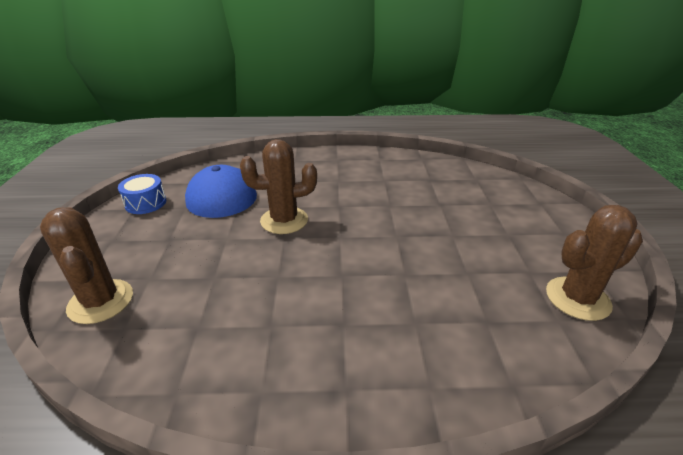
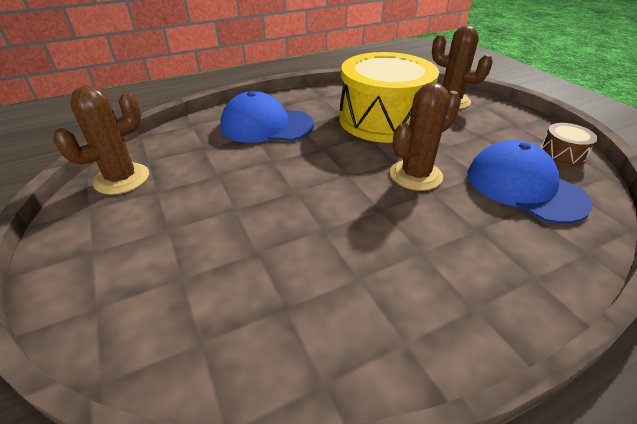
camera: 155 degrees right, 5 degrees up
(146, 203) = (561, 155): blue drum -> brown drum
(231, 295) = (383, 120): none -> yellow drum
(391, 338) = (266, 125): none -> blue cap

